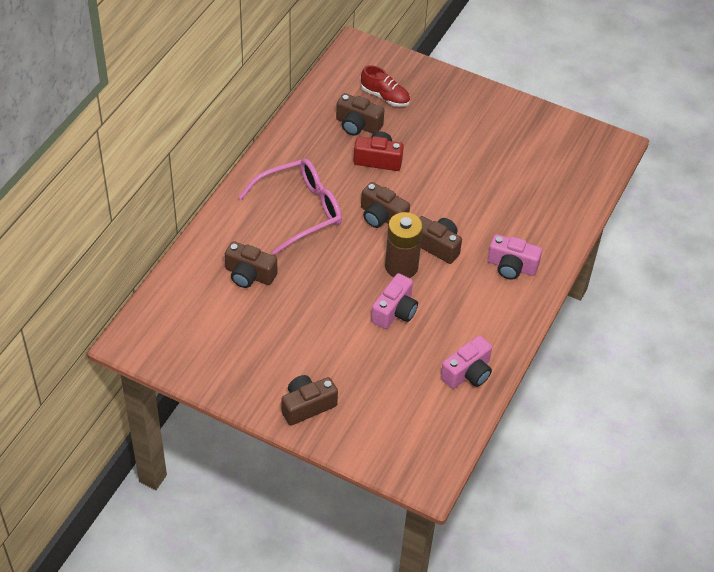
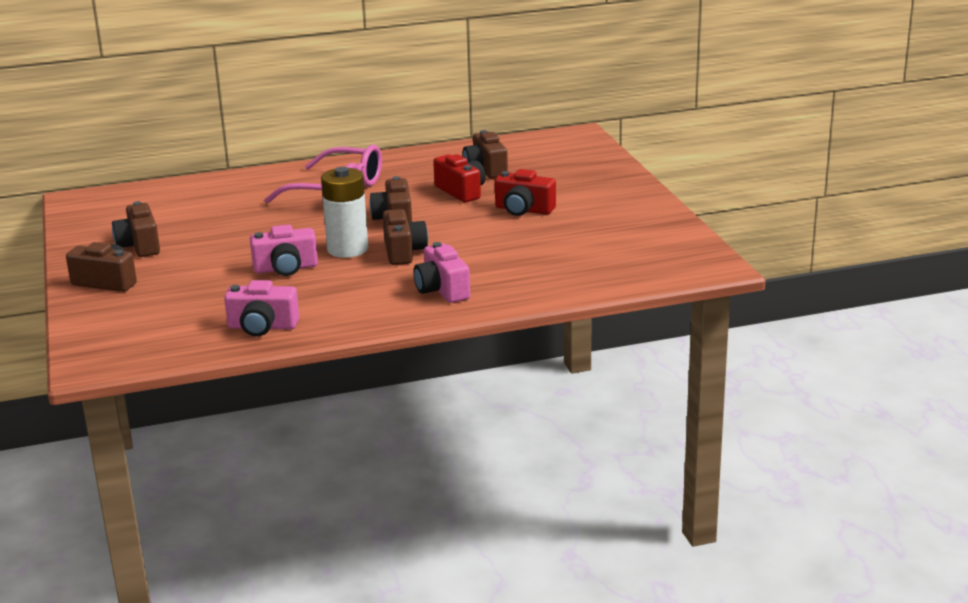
camera: 50 degrees right, 25 degrees down
(249, 275) = (226, 205): brown camera -> brown camera (139, 245)
(385, 97) = (544, 164): red shoe -> none
(401, 266) = (347, 249): brown battery -> white battery
(443, 155) = (523, 210): none -> red camera

